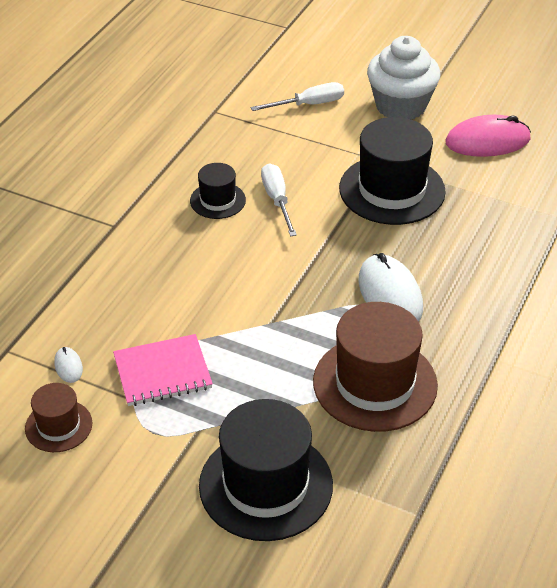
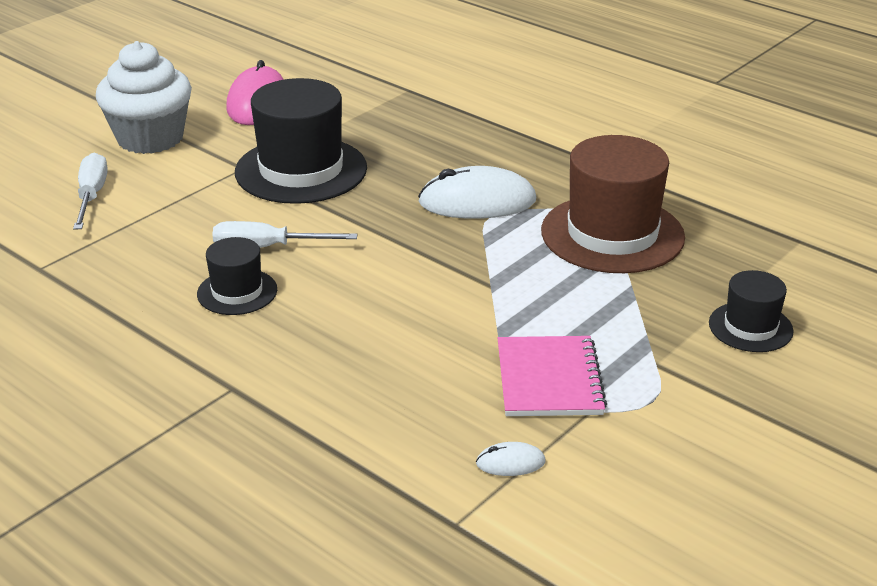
camera: 75 degrees left, 10 degrees down
(58, 426) = (623, 483): brown hat -> none
(266, 485) = (750, 327): black hat -> black hat, size x0.52

